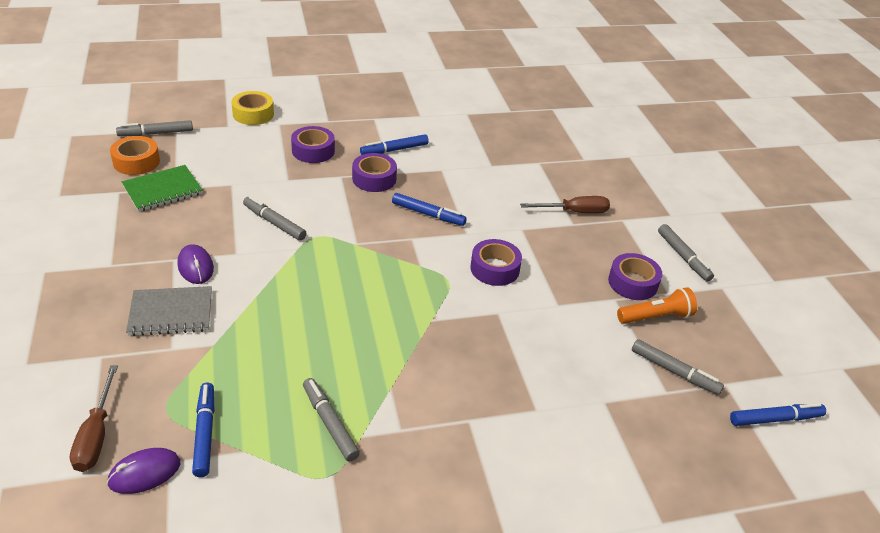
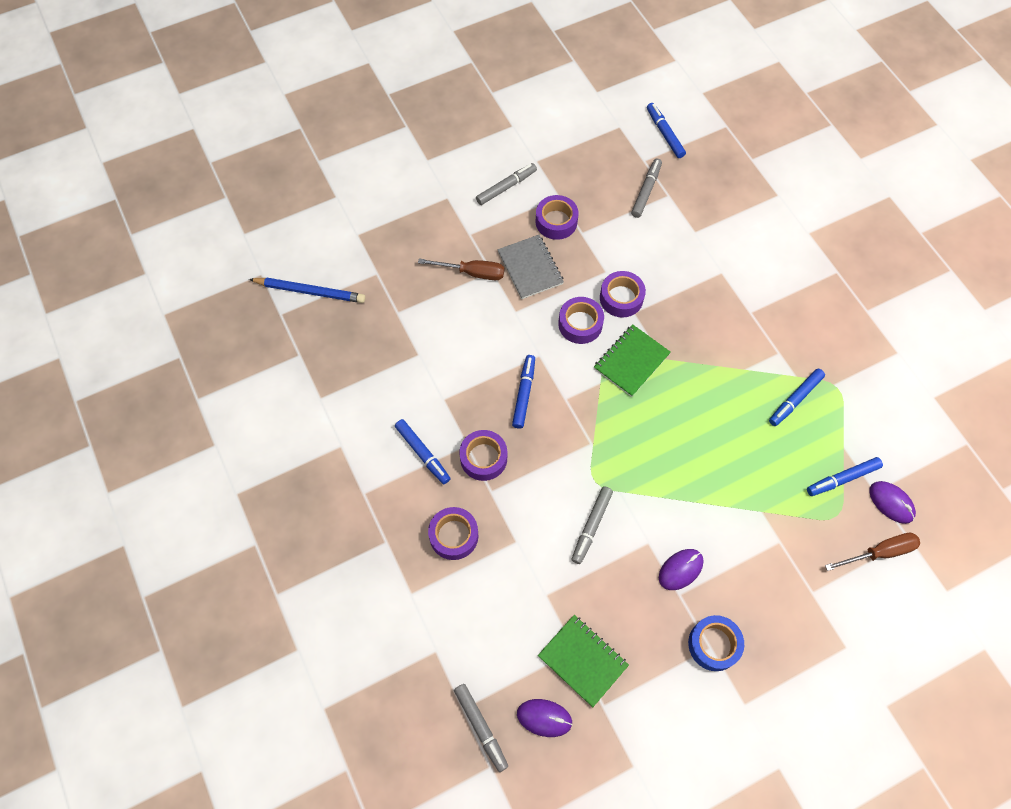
camera: 100 degrees left, 25 degrees up
(111, 268) = (714, 644): none -> blue tape
(136, 162) = (544, 718): orange tape -> purple mouse
(171, 313) = (743, 562): grey notebook -> grey notebook (530, 268)
(253, 114) = (399, 633): yellow tape -> none
(330, 423) = (795, 399): grey marker -> blue marker
(436, 294) = (631, 361): none -> green notebook
(519, 308) = (621, 298): none -> purple tape
(571, 125) = (310, 291): none -> blue pencil
(574, 212) = (472, 273): brown screwdriver -> brown screwdriver turned 120 degrees clockwise
(656, 317) = (591, 204): orange flashlight -> none

